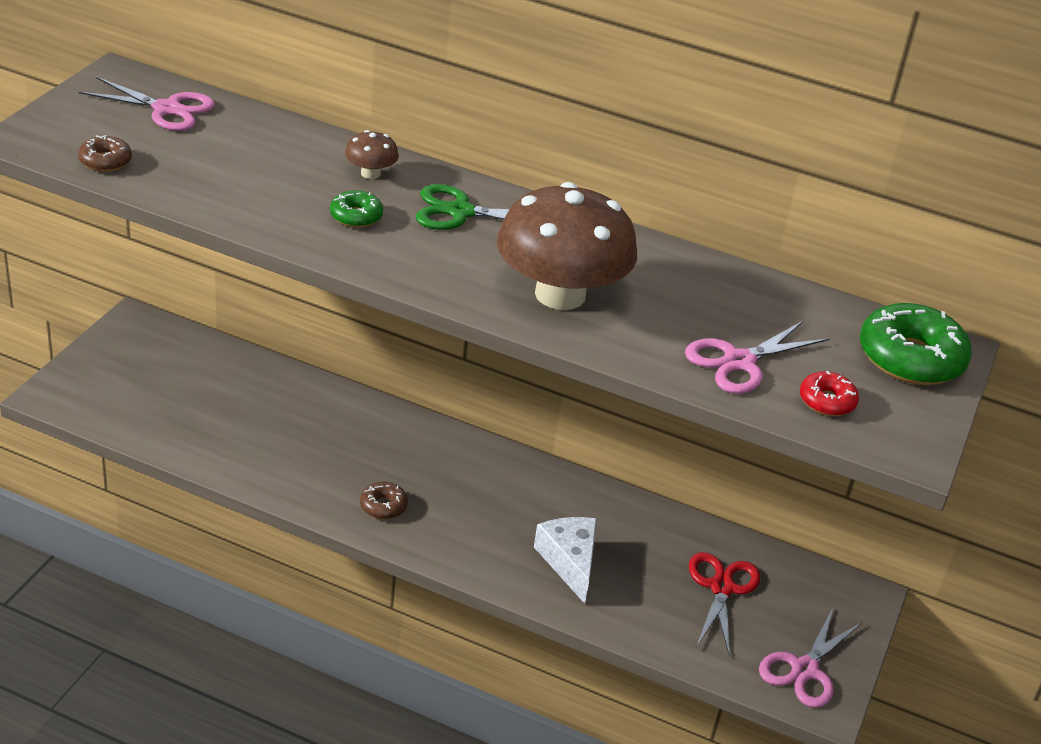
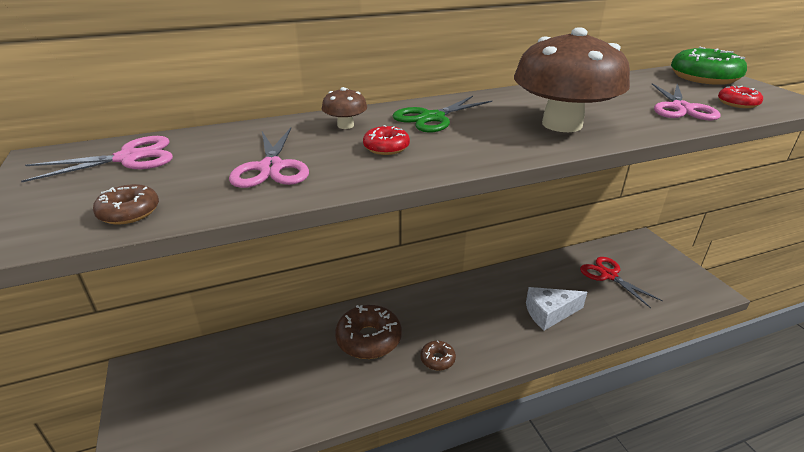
camera: 40 degrees left, 5 degrees down
(349, 441) = (369, 339): none -> brown donut
(356, 216) = (386, 147): green donut -> red donut
(569, 562) = (549, 313): white cheese -> white cheese turned 45 degrees counterclockwise
(804, 669) = (685, 283): pink scissors -> pink scissors (271, 168)

